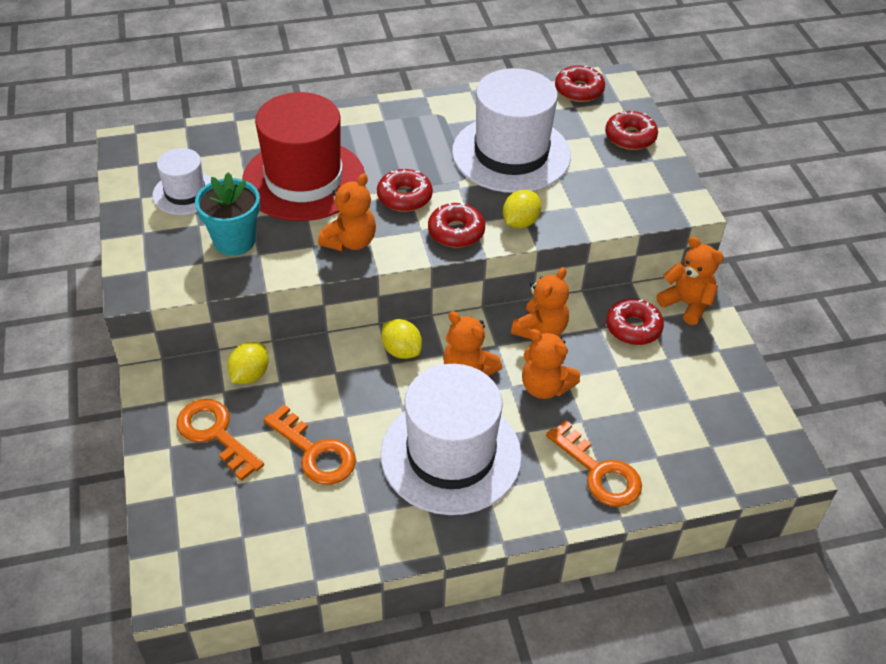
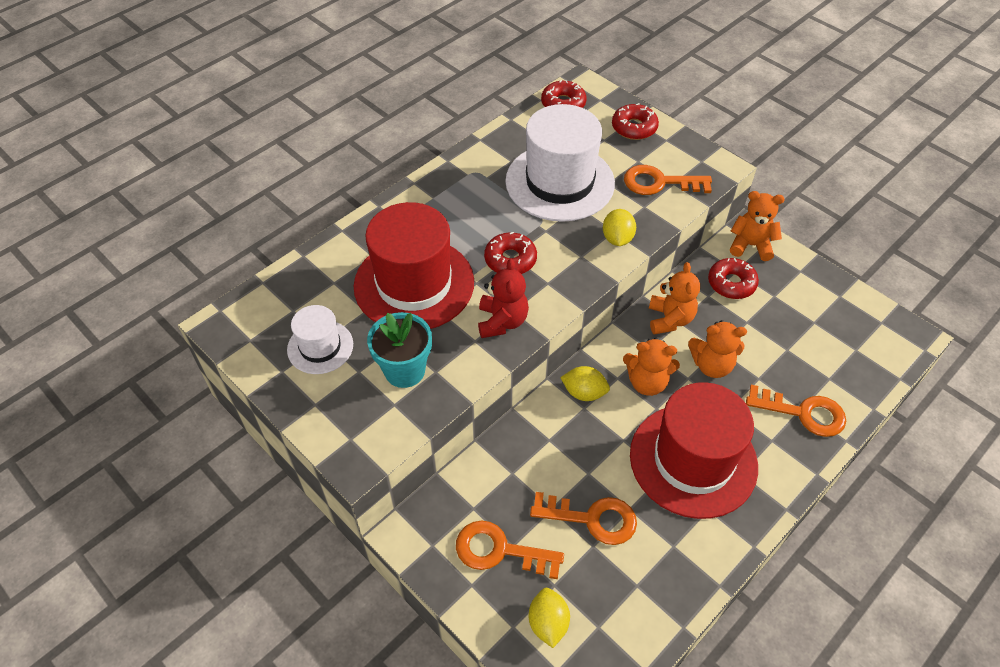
camera: 30 degrees left, 5 degrees up
(250, 375) = (483, 481): yellow lemon -> yellow lemon (548, 623)
(350, 241) = (502, 321): orange teddy bear -> red teddy bear
(451, 455) = (693, 460): white hat -> red hat
(456, 232) = (577, 271): red donut -> none
(608, 193) = (659, 183): none -> orange key

